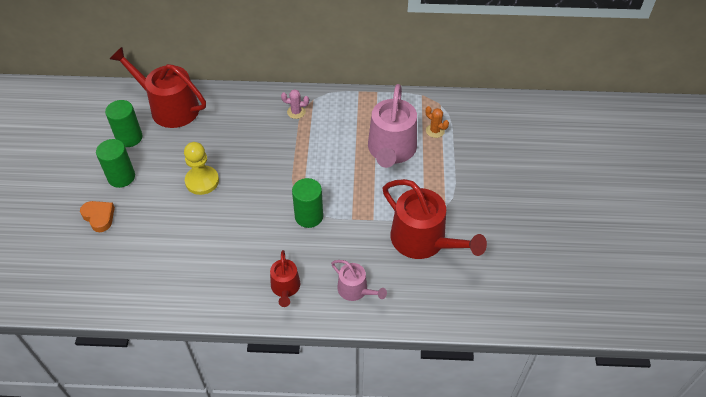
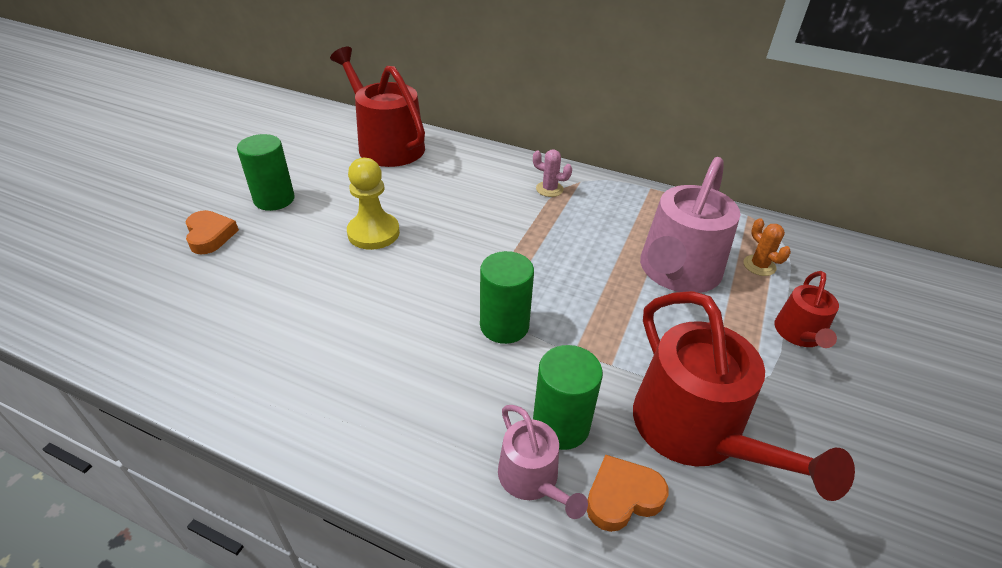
camera: 20 degrees right, 10 degrees down
(129, 138) = (316, 162): green cylinder -> green cylinder (561, 425)
(285, 288) = (408, 427): red watering can -> red watering can (799, 334)
(399, 283) = (622, 497): none -> orange heart

